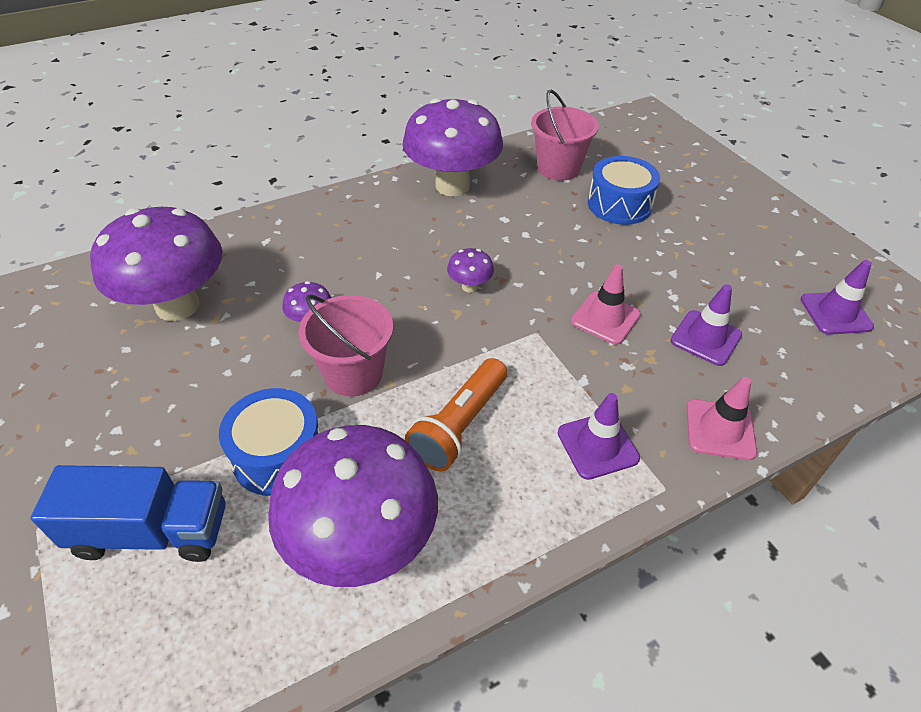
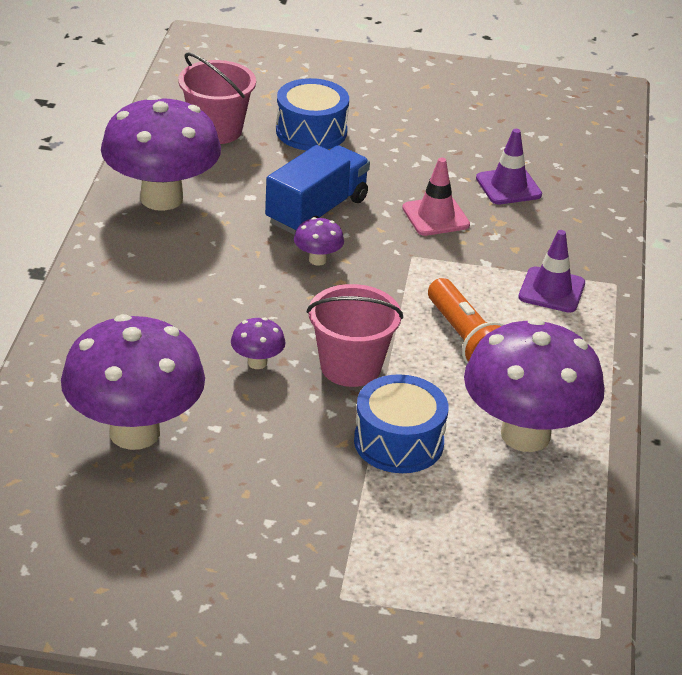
camera: 55 degrees left, 10 degrees down
(152, 531) = (408, 535): blue truck -> blue truck (316, 211)
(720, 430) = (593, 233): pink traffic cone -> none
(835, 313) = (550, 120): purple traffic cone -> none

